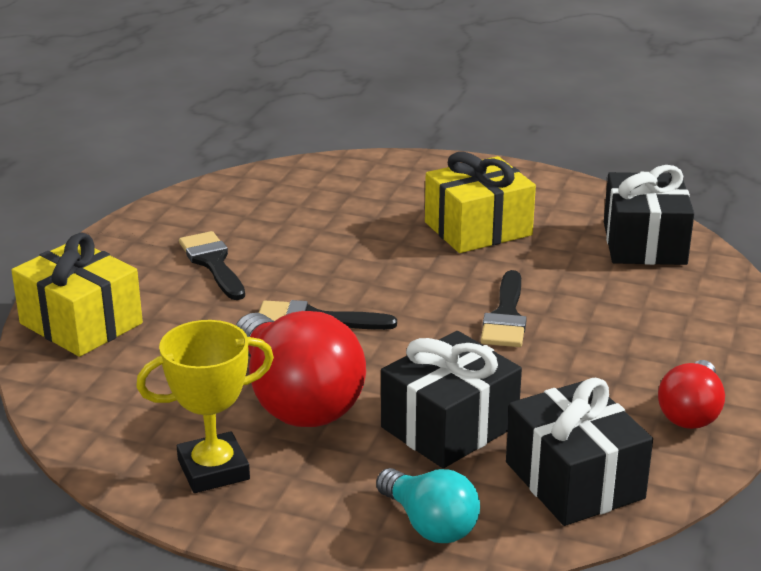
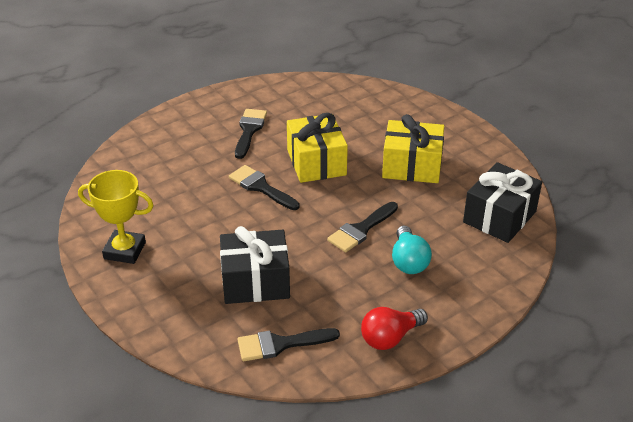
camera: 35 degrees right, 10 degrees up
(81, 323) = (153, 141): yellow gift -> yellow gift (316, 162)
(296, 400) = (201, 230): red light bulb -> none
(429, 524) = (185, 331): turquoise light bulb -> turquoise light bulb (408, 261)
(574, 480) = (280, 344): black gift -> black brush

